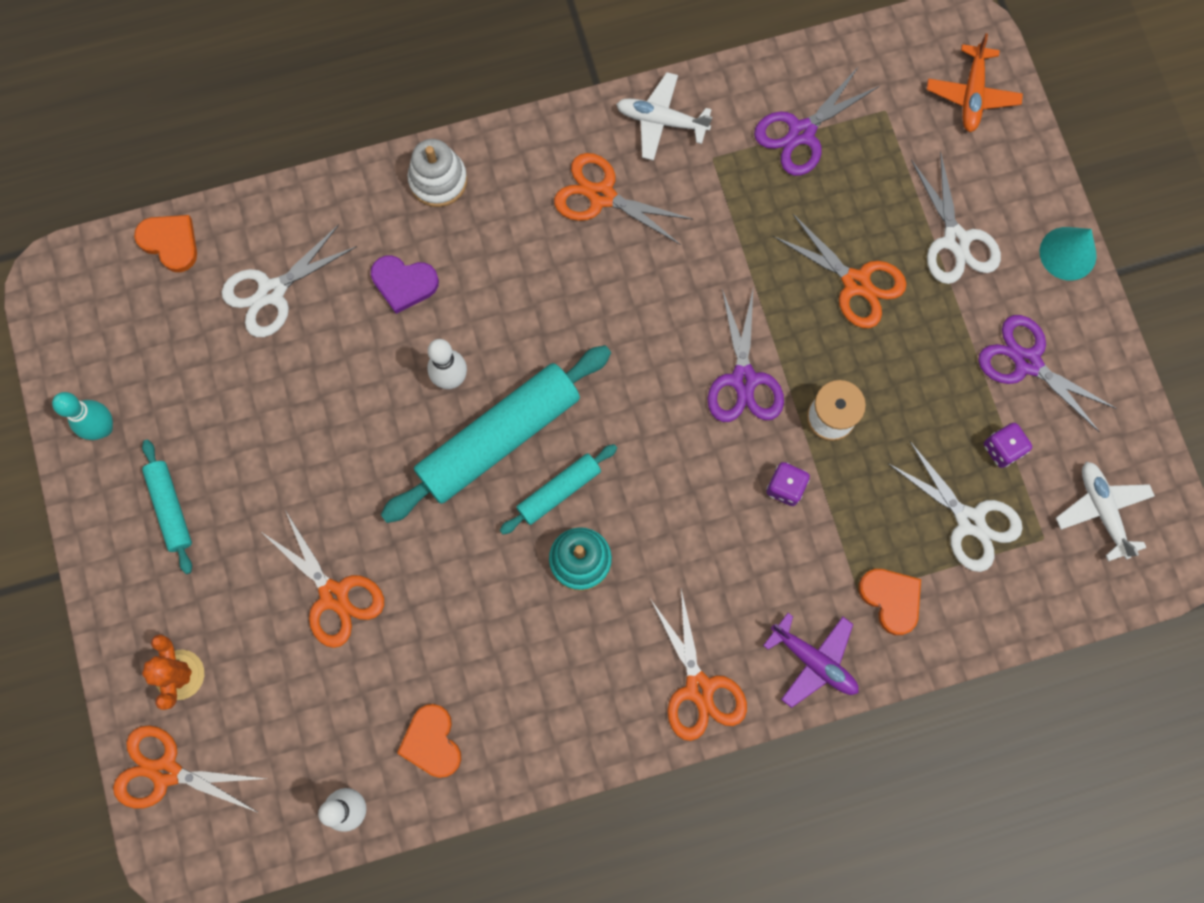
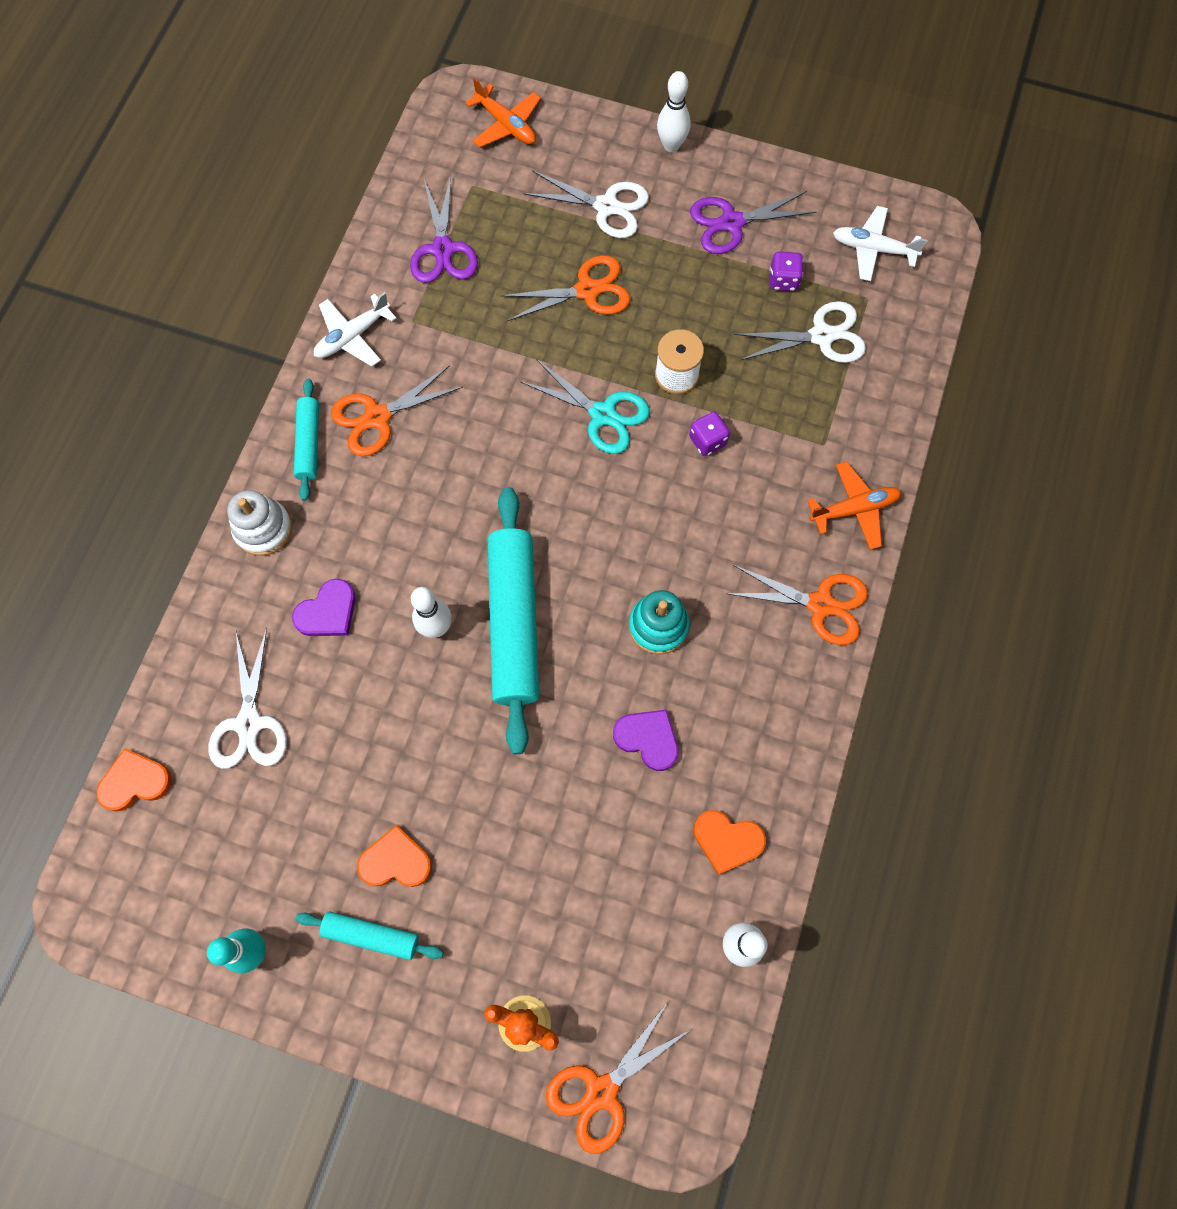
camera: 55 degrees left, 5 degrees down
(334, 595) = (549, 842): orange scissors -> none
(474, 618) = (648, 739): none -> purple heart
(559, 491) = (591, 605): turquoise rolling pin -> turquoise rolling pin (309, 443)
(743, 380) = (603, 414): purple scissors -> turquoise scissors
(814, 661) = (854, 509): purple plane -> orange plane
(891, 599) = (843, 426): orange heart -> orange heart (395, 861)
(1068, 253) = (671, 145): turquoise cone -> white bowling pin

